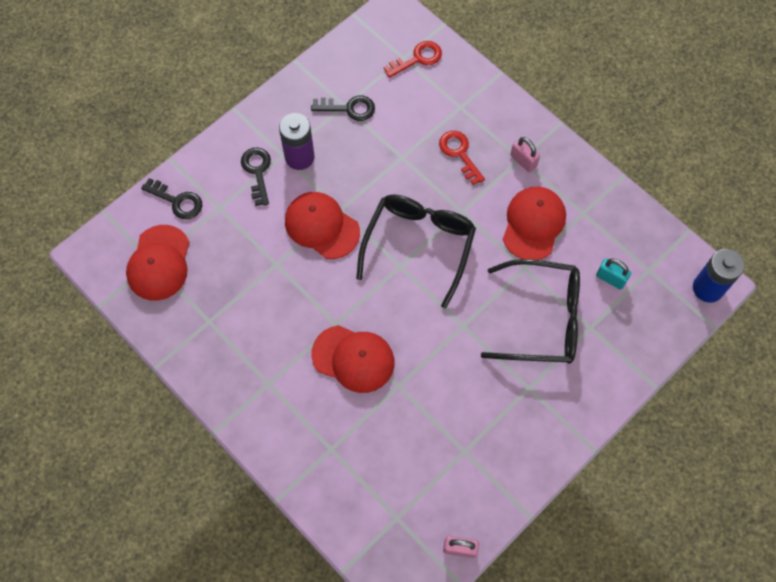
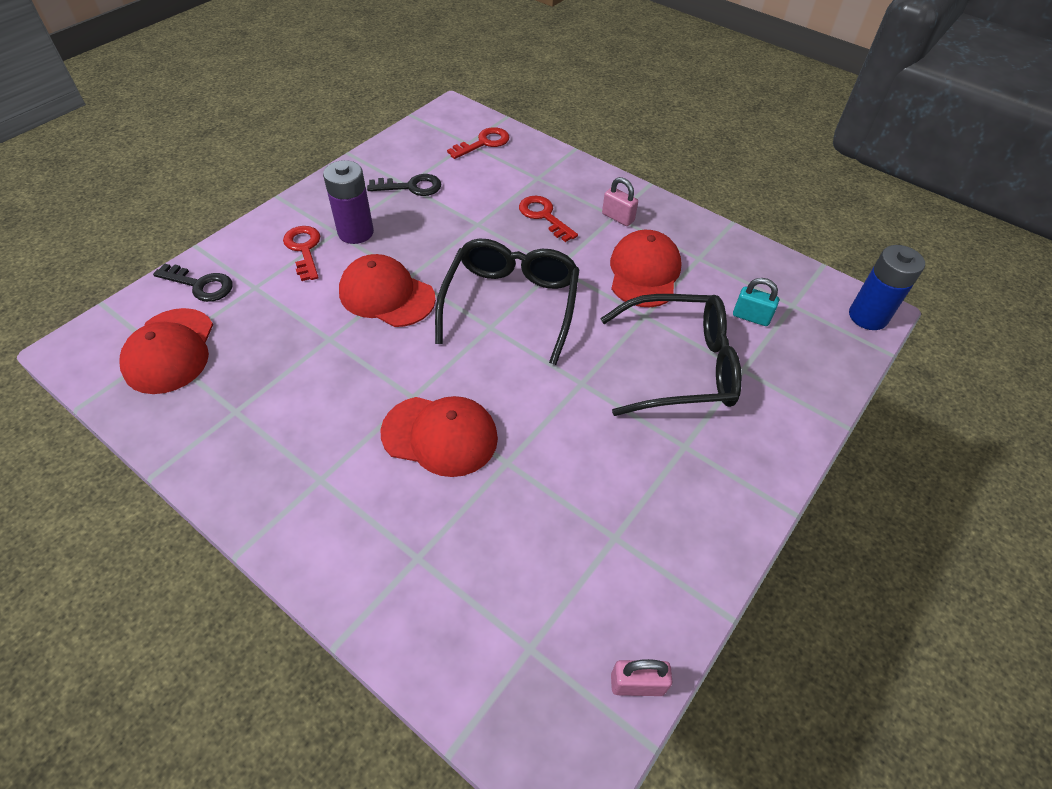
camera: 10 degrees left, 15 degrees down
(257, 172) = (304, 249): black key -> red key

